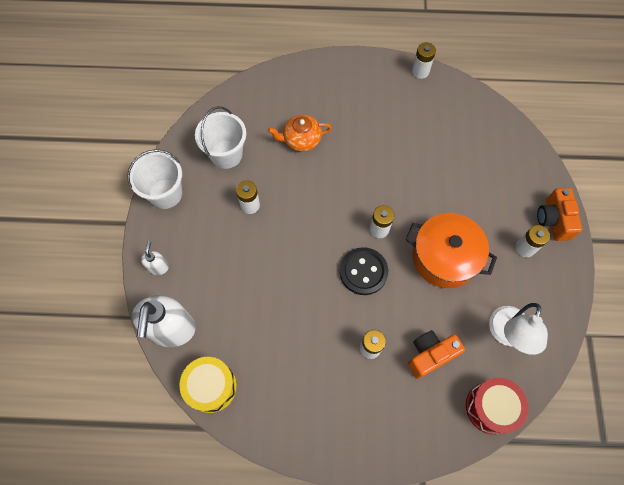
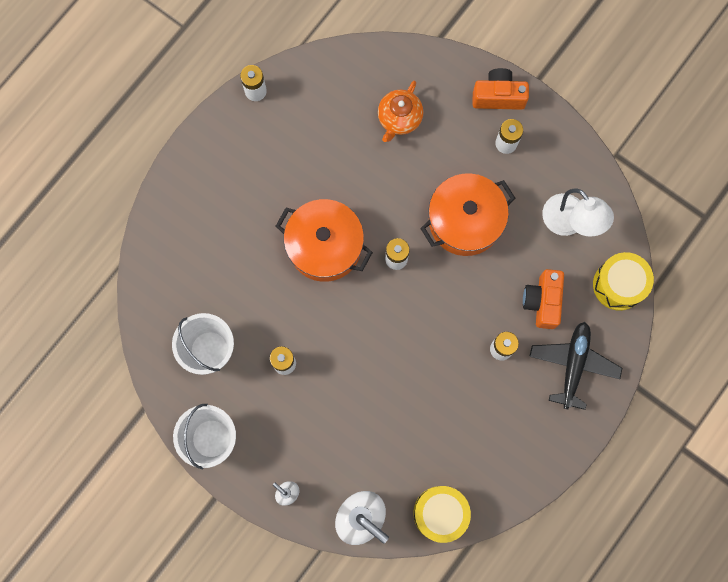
camera: 55 degrees left, 10 degrees up
(301, 140) = (247, 265): orange teapot -> orange teapot (399, 118)
(351, 178) = (325, 246): none -> orange pot
(363, 272) = (427, 304): black button -> none
(399, 414) = (573, 365): none -> black plane
(491, 407) = (618, 285): red drum -> yellow drum
(553, 220) = (498, 96): orange camera -> orange camera turned 150 degrees clockwise

